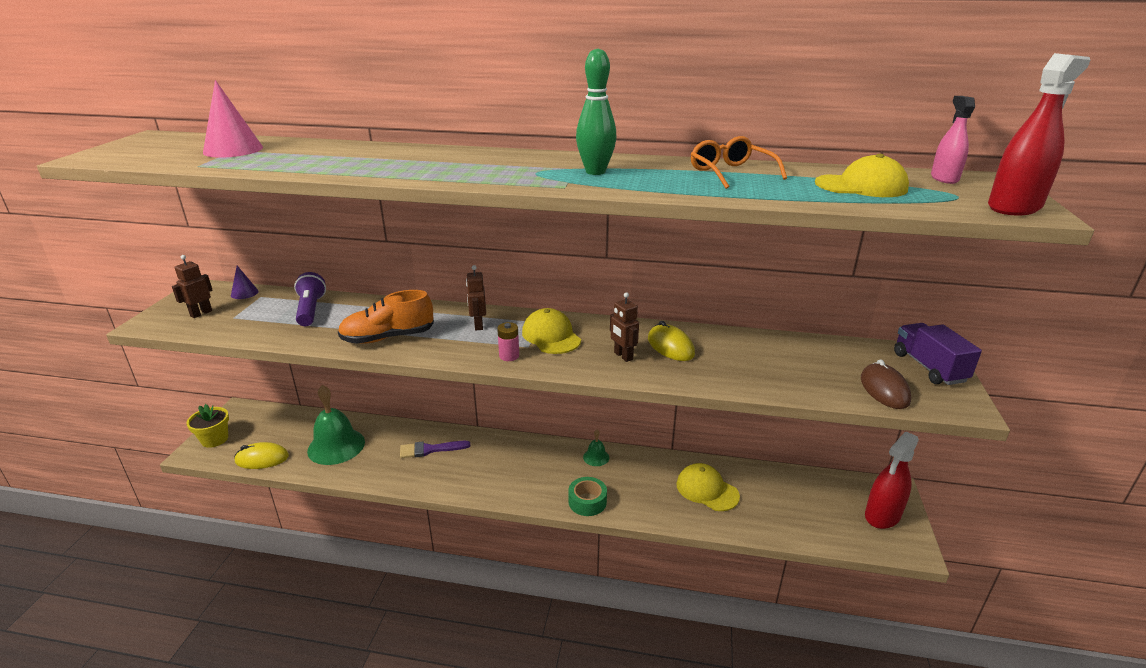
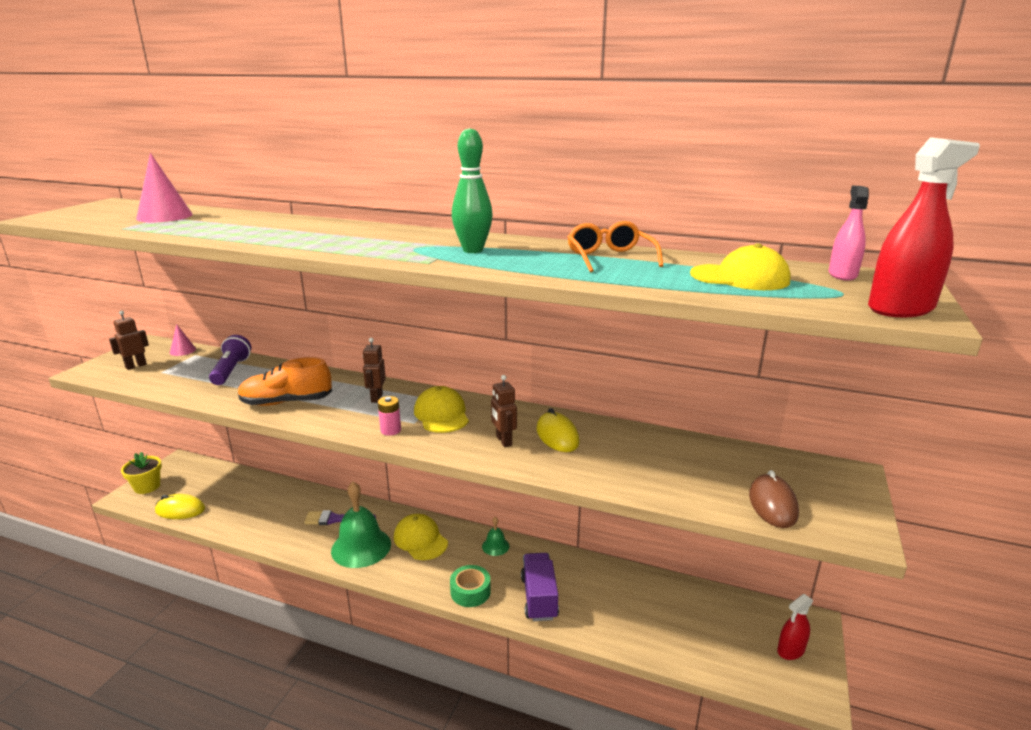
camera: 10 degrees right, 5 degrees down
(244, 293) = (183, 350): purple cone -> pink cone
(336, 446) = (250, 505): green bell -> green bell (361, 547)
(707, 490) = (600, 595): yellow cap -> yellow cap (420, 540)
(882, 515) = (791, 650): red spray bottle -> red spray bottle, size x0.62
(929, 367) = (836, 485): purple truck -> purple truck (539, 598)

